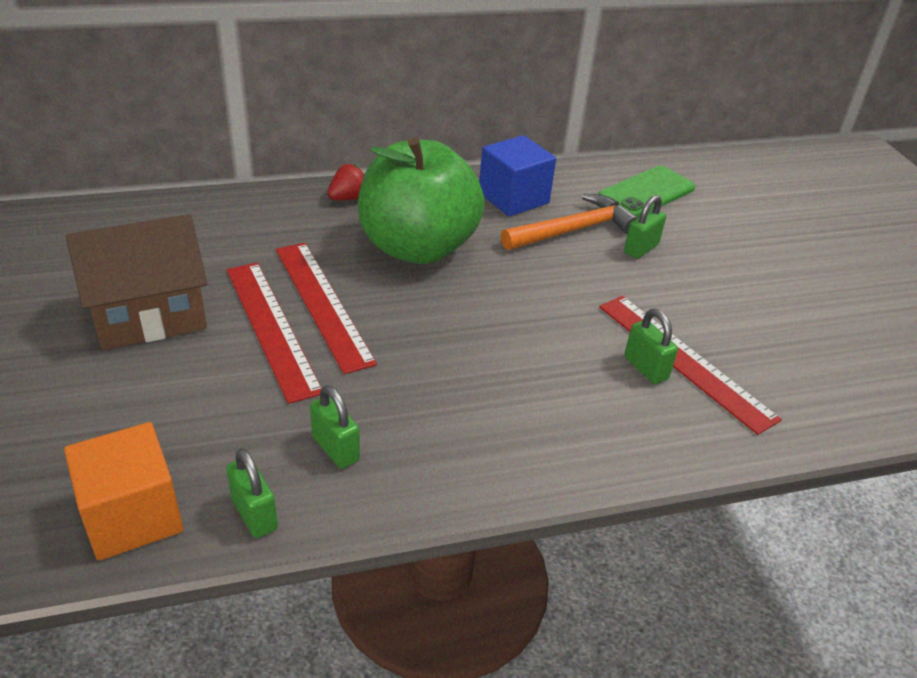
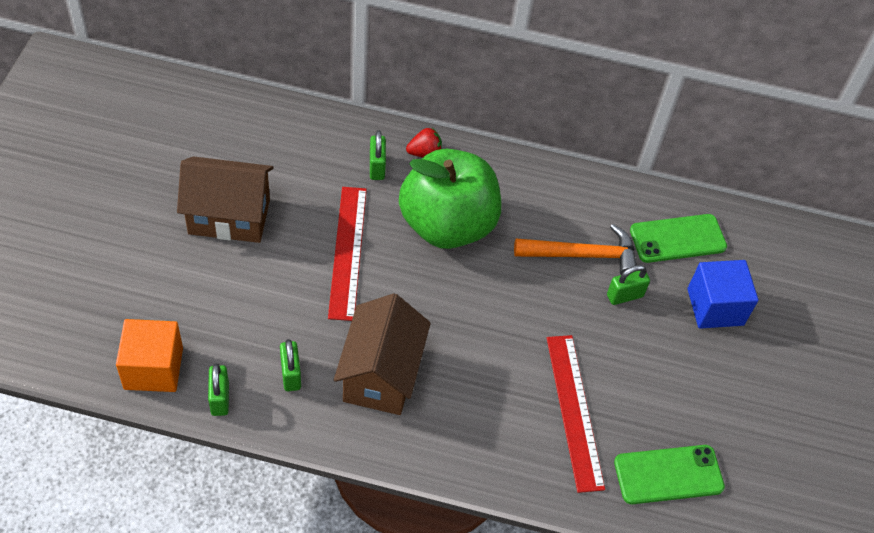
camera: 25 degrees right, 15 degrees up
(271, 327) = (302, 259): red ruler -> none
(449, 406) = (381, 375): none -> brown house
(513, 198) = (557, 202): blue cube -> blue cube (715, 307)
(645, 368) = (540, 405): green padlock -> green padlock (377, 167)
(824, 380) = (668, 475): none -> green phone

